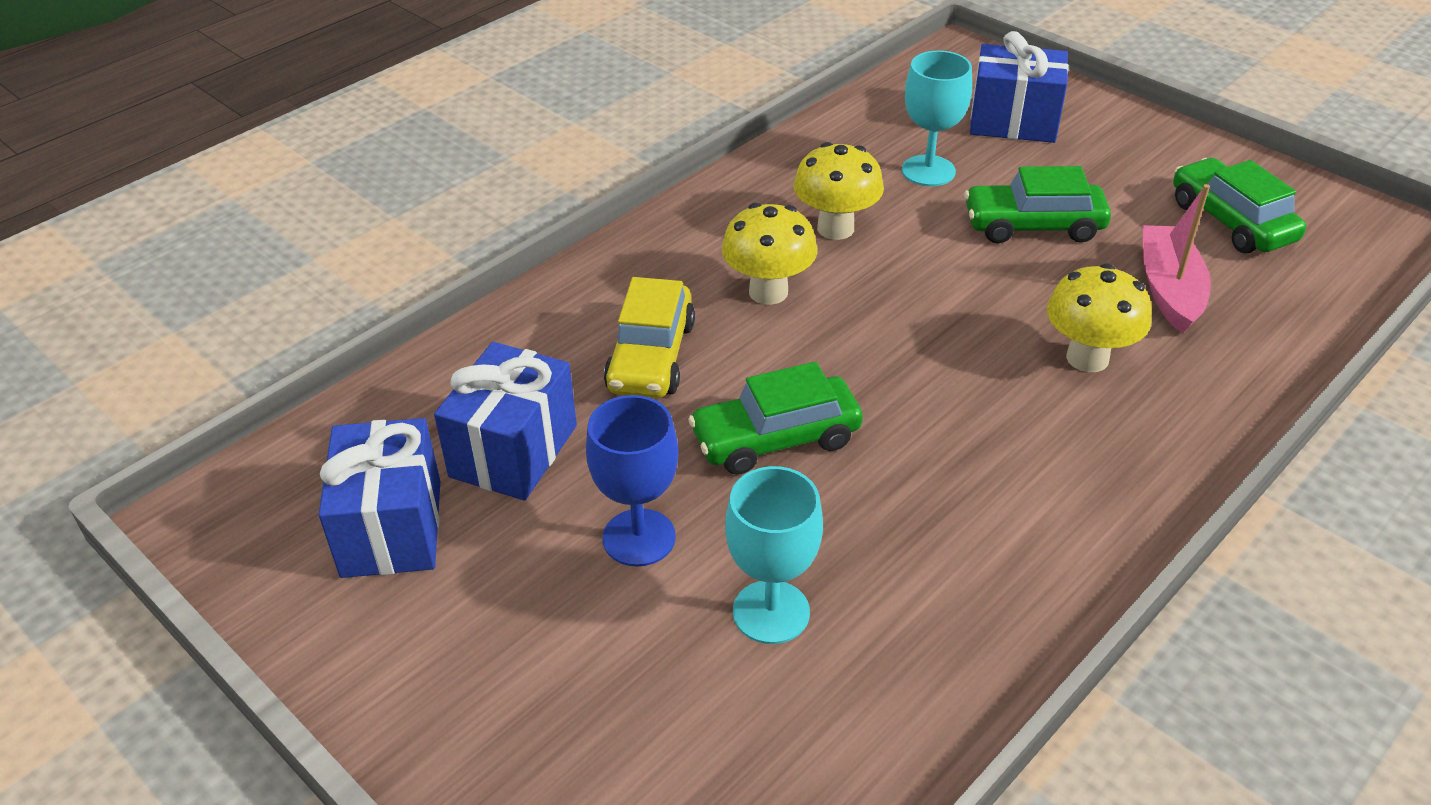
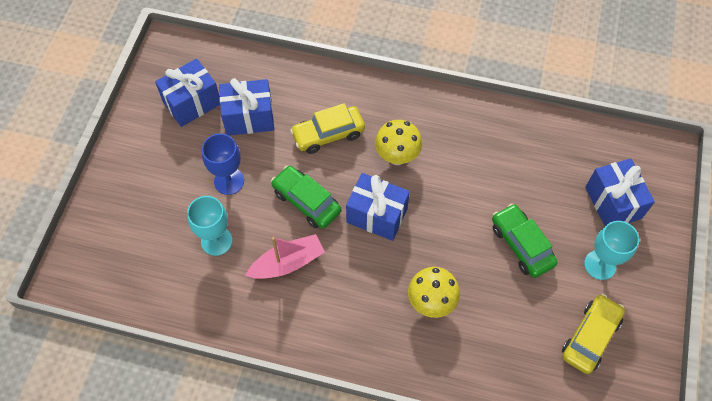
camera: 60 degrees right, 20 degrees up
(835, 228) = (461, 162): yellow mushroom -> none
(871, 358) = (377, 215): none -> blue gift
(928, 171) = (537, 181): turquoise goblet -> turquoise goblet (600, 265)
(1169, 289) = (508, 323): pink boat -> pink boat (288, 263)
(1231, 221) = (590, 337): green car -> yellow car

